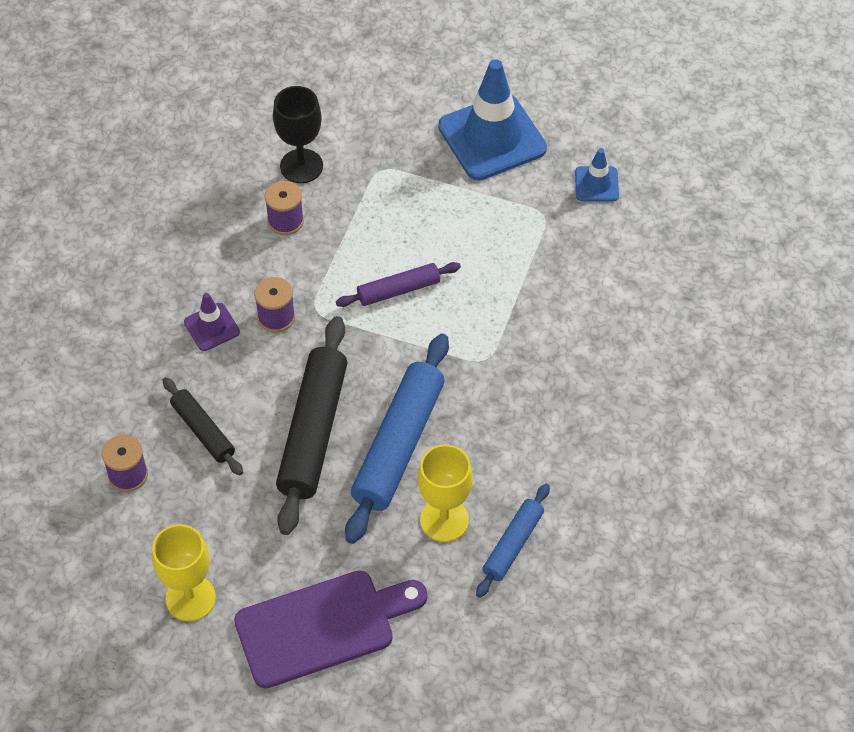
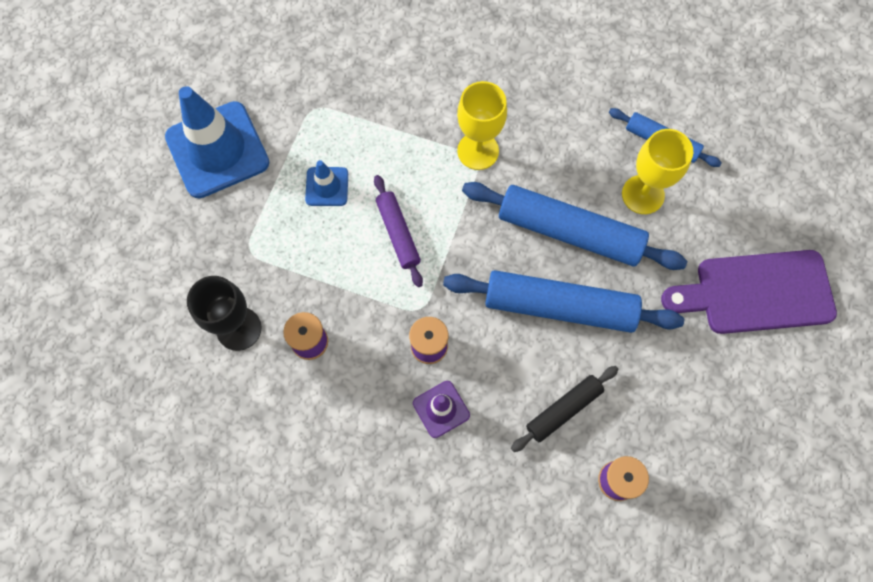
camera: 90 degrees left, 15 degrees up
(190, 598) = (743, 409): yellow goblet -> yellow goblet (478, 151)
(313, 432) = (559, 306): black rolling pin -> blue rolling pin
(322, 627) = (756, 292): purple cutting board -> purple cutting board turned 75 degrees counterclockwise
(596, 184) = (281, 64): blue traffic cone -> blue traffic cone (327, 186)

